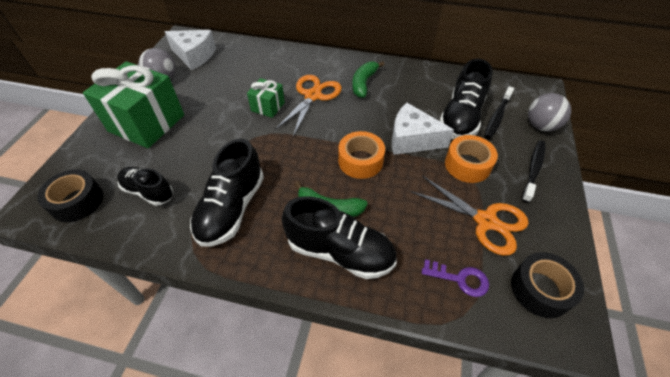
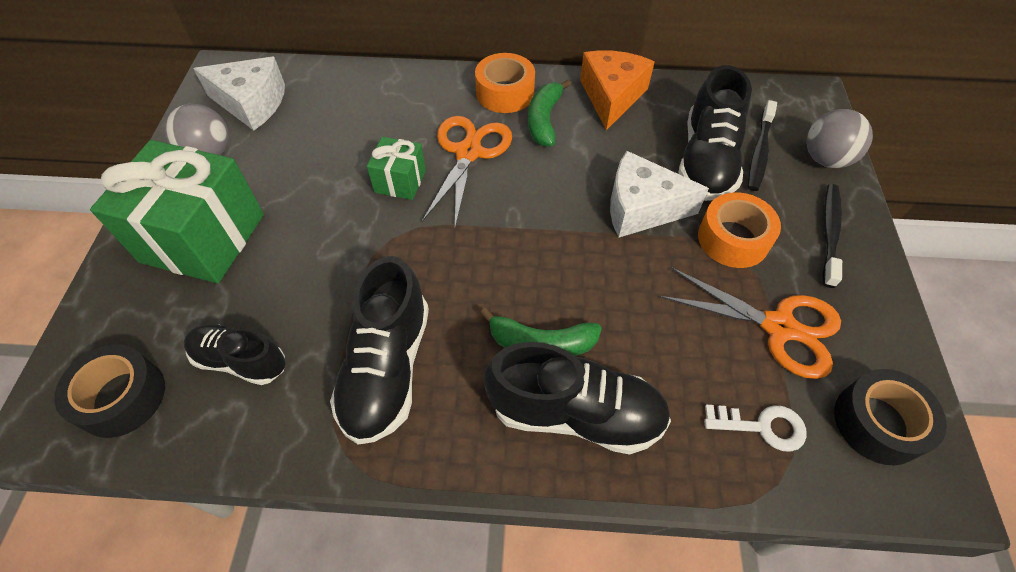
camera: 10 degrees left, 5 degrees up
(360, 161) = (571, 256): orange tape -> orange tape (505, 93)
(409, 75) = (611, 97): none -> orange cheese
(460, 279) = (762, 426): purple key -> white key

